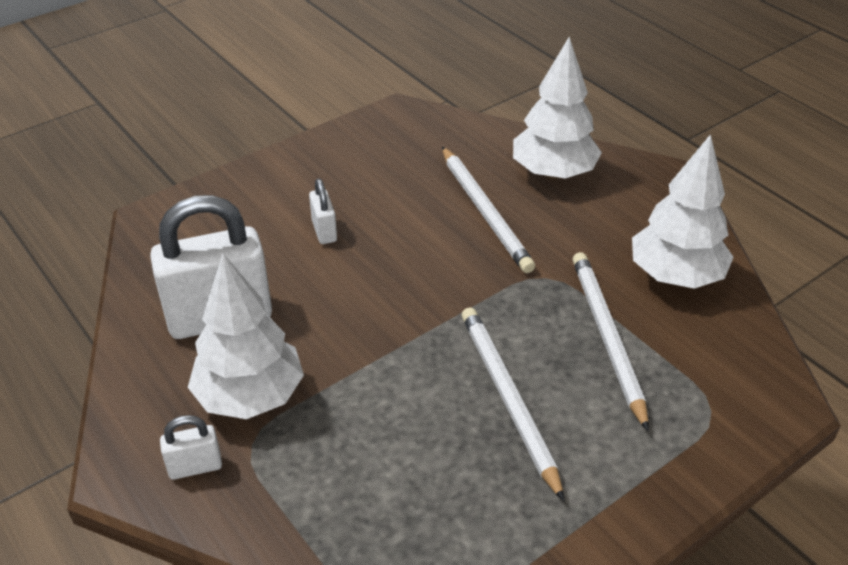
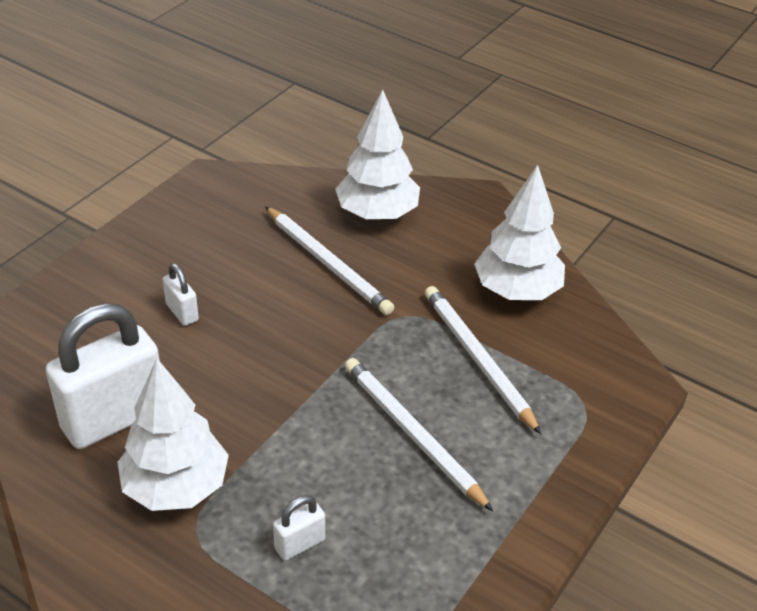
camera: 20 degrees left, 0 degrees up
(195, 467) = (151, 565): white padlock -> white padlock (299, 544)

